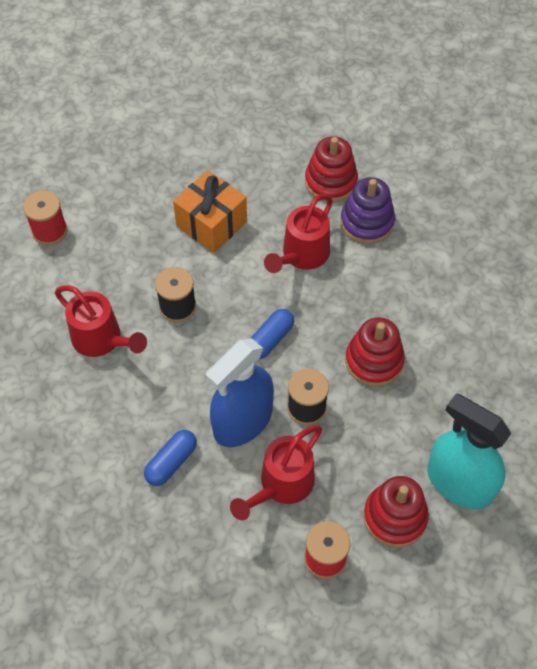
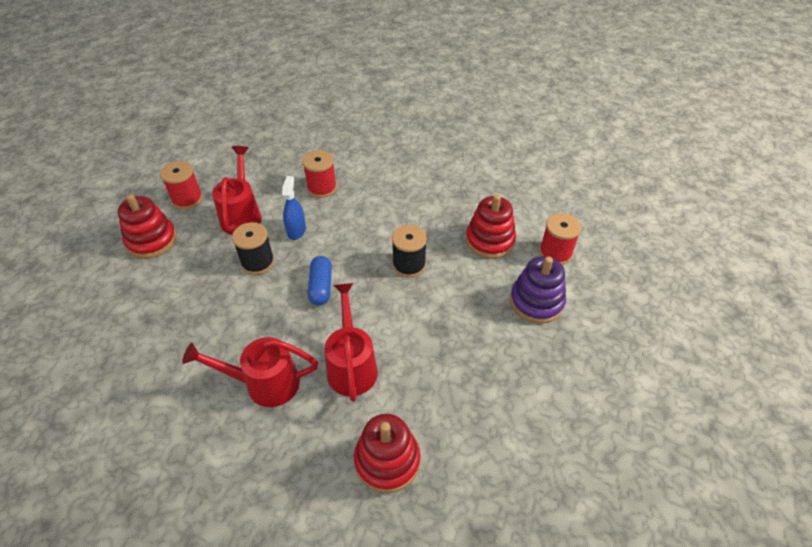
camera: 140 degrees right, 10 degrees down
(102, 340) = (435, 217): red watering can -> red watering can (264, 383)
(171, 462) = (322, 188): blue capsule -> red spool
(211, 224) = (451, 339): orange gift -> none
(243, 421) = (296, 230): blue spray bottle -> blue spray bottle, size x0.51
(367, 222) = (317, 440): purple stacking toy -> purple stacking toy (536, 302)
(374, 361) = (226, 322): red stacking toy -> red stacking toy (490, 240)
(459, 483) = (111, 283): turquoise spray bottle -> none

